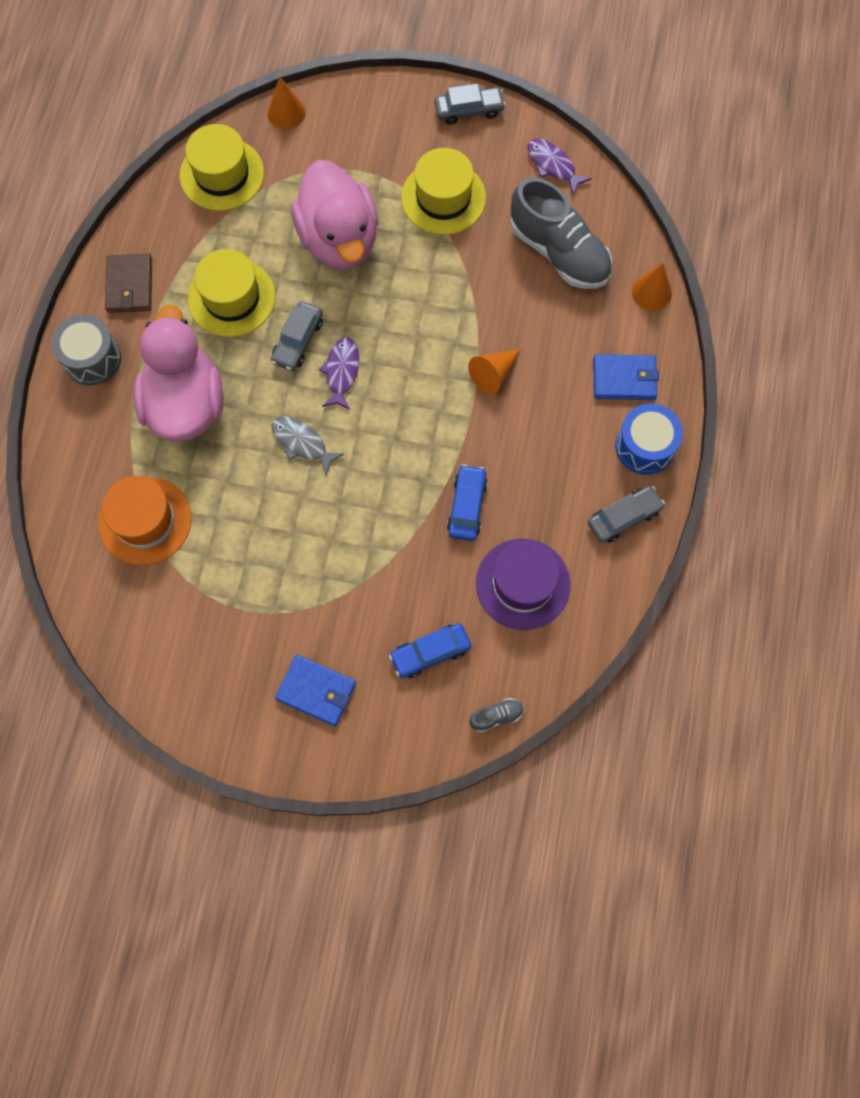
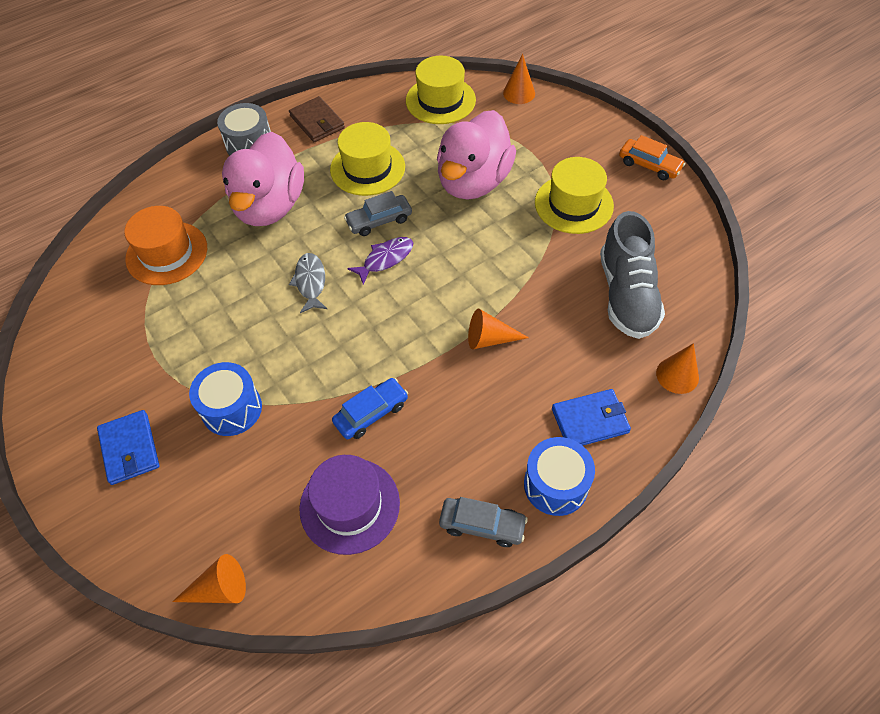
camera: 45 degrees right, 15 degrees down
(130, 285) = (317, 122): brown wallet -> brown wallet turned 75 degrees counterclockwise
(185, 404) = (270, 206): pink duck -> pink duck turned 150 degrees clockwise
(358, 594) = (232, 409): none -> blue drum
(430, 653) = (230, 494): blue car -> none
(469, 110) = (649, 165): grey car -> orange car
(496, 716) = (219, 589): grey shoe -> orange cone
(553, 165) = (680, 237): purple fish -> none
(624, 379) = (590, 420): blue wallet -> blue wallet turned 60 degrees counterclockwise

